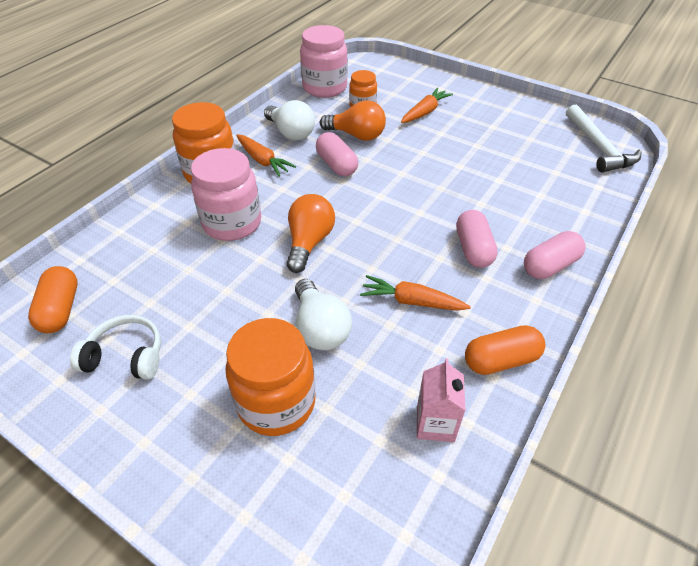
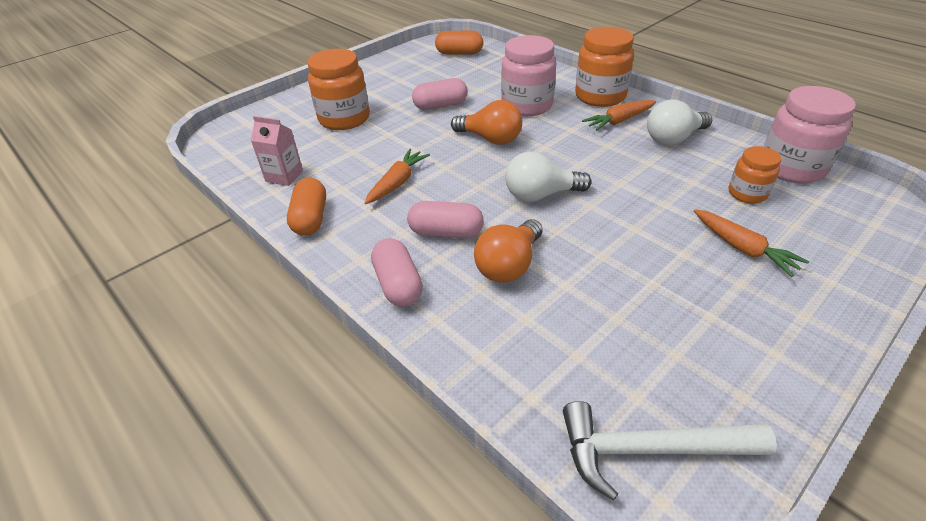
camera: 105 degrees right, 5 degrees down
(126, 356) = (411, 73): white headphones -> none
(320, 328) = (394, 138): white light bulb -> white light bulb (541, 195)
(336, 165) = (609, 162): pink capsule -> pink capsule (440, 105)
(356, 135) = (672, 181): orange light bulb -> orange light bulb (509, 265)

